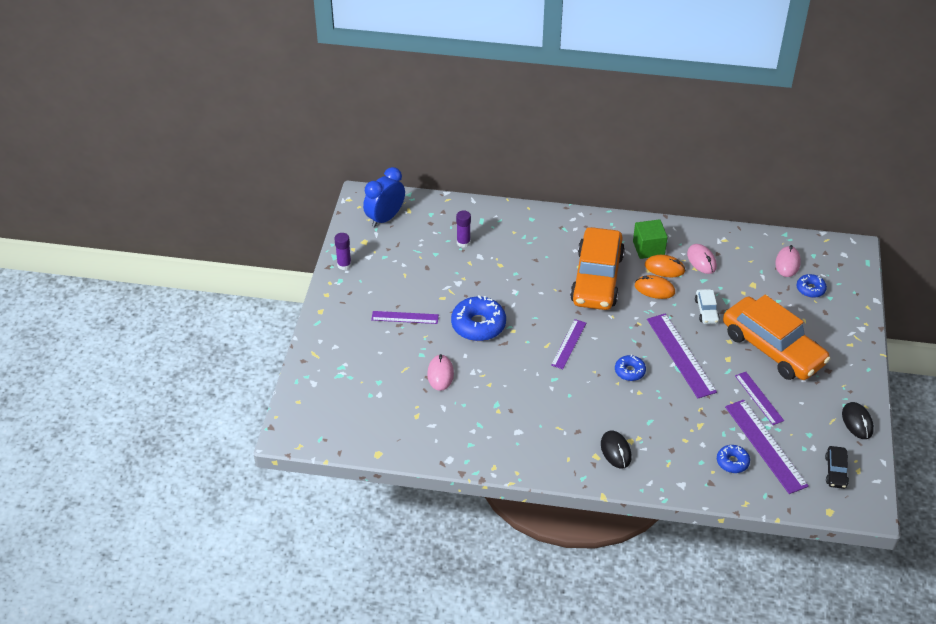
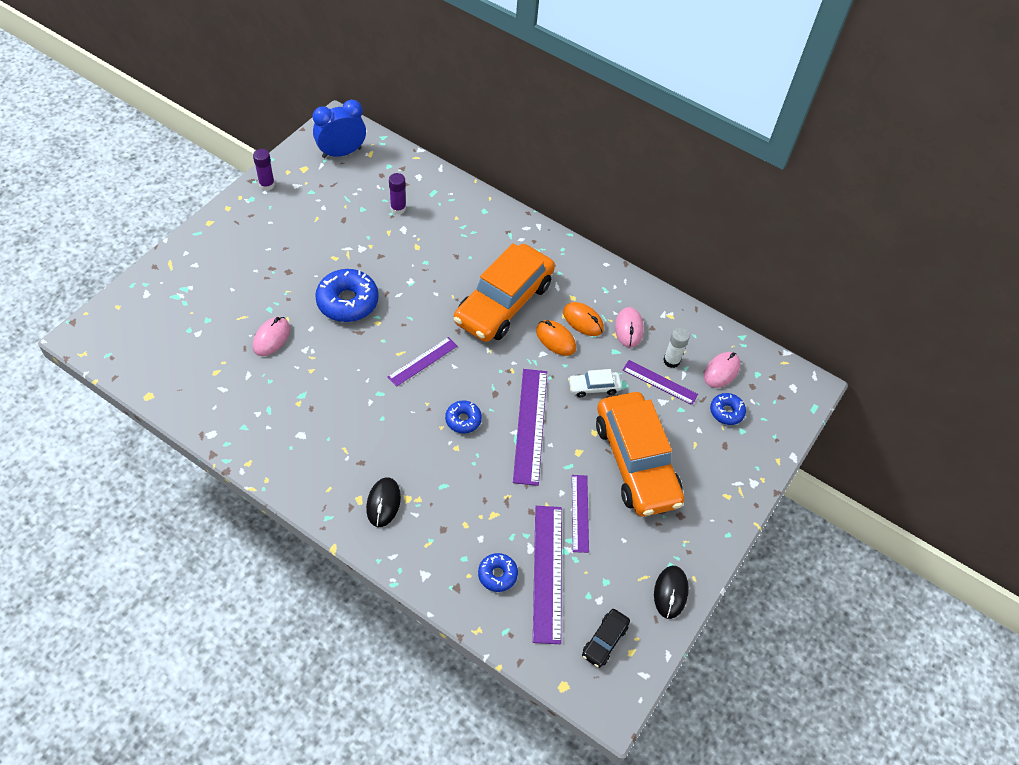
camera: 20 degrees right, 10 degrees up
(405, 317) = (283, 263): purple ruler -> purple ruler (659, 382)
(648, 248) = (582, 292): green cube -> none
(706, 311) = (594, 387): white car -> white car turned 60 degrees clockwise
(747, 270) = (671, 361): none -> white glue stick

